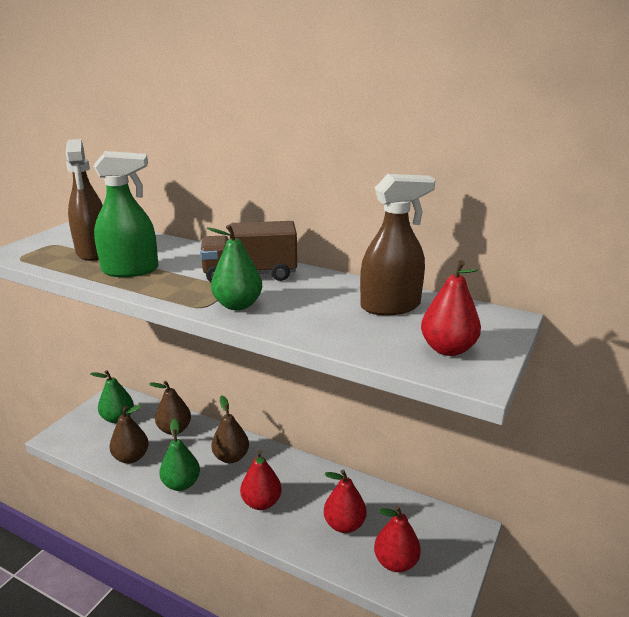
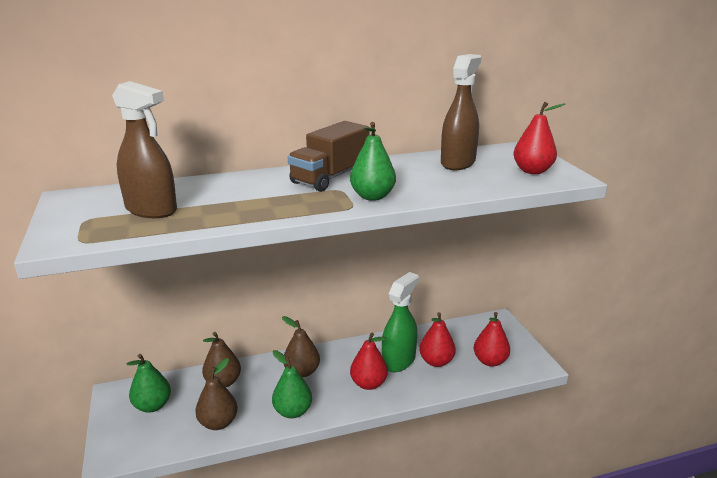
camera: 45 degrees left, 0 degrees up
(130, 270) = (228, 208): green spray bottle -> green spray bottle (399, 360)

